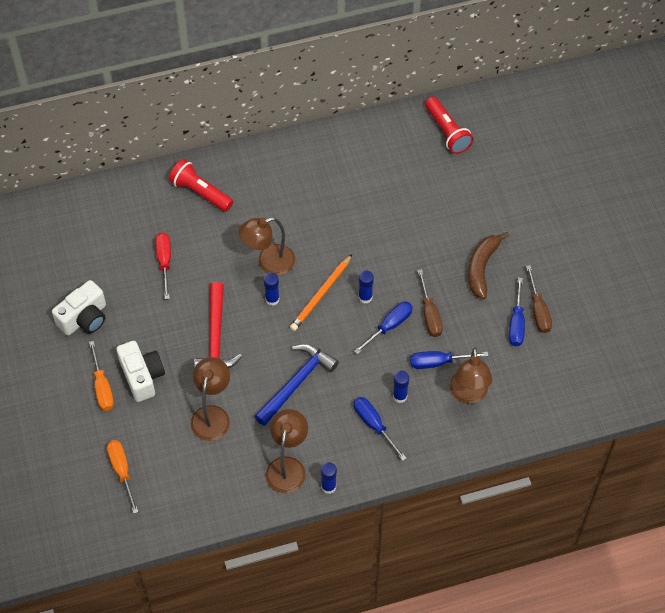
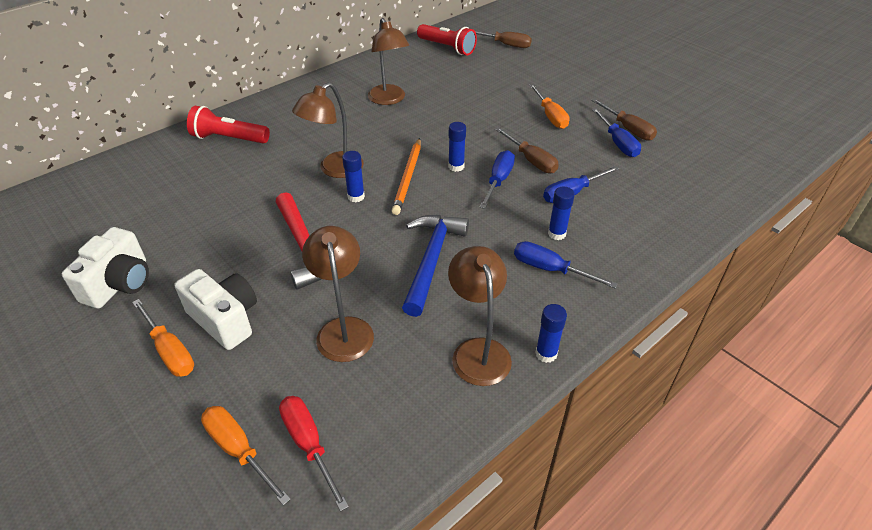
camera: 25 degrees left, 15 degrees down
(164, 262) = (210, 202): red screwdriver -> red screwdriver (309, 444)
(468, 394) = (625, 209): brown lamp -> brown lamp (389, 99)
(482, 267) = (550, 116): brown banana -> orange screwdriver
(507, 148) = (505, 45): none -> brown screwdriver

